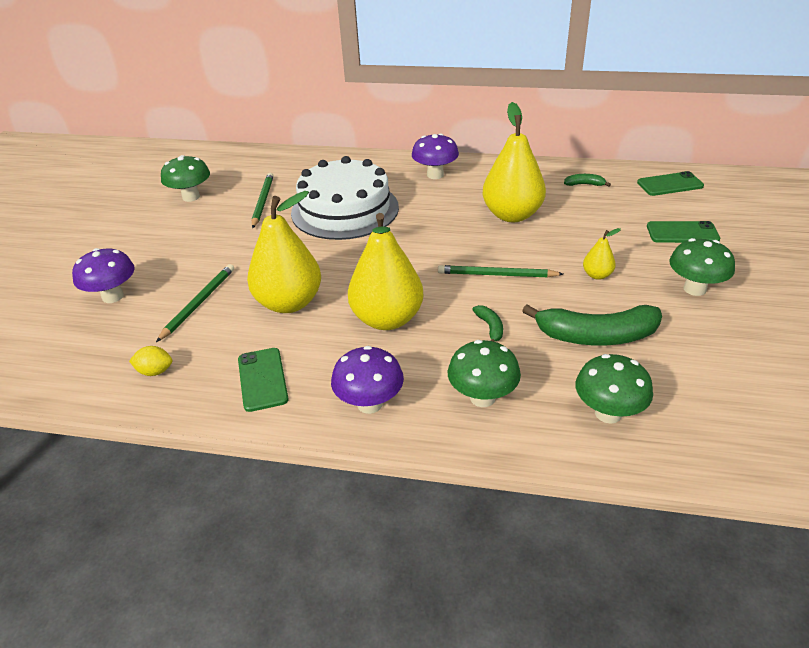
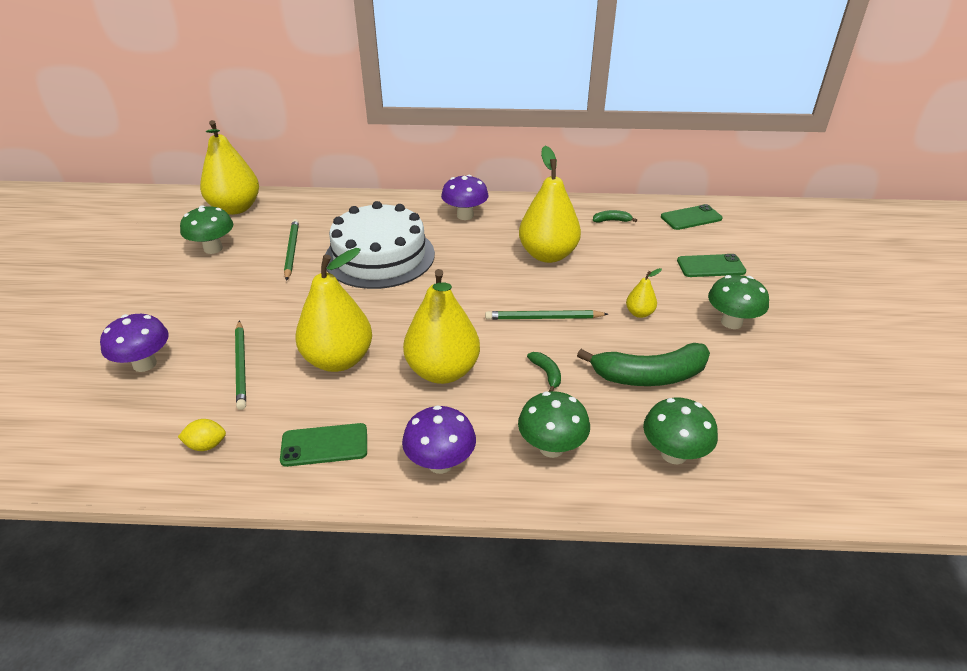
camera: 10 degrees left, 0 degrees up
(198, 303) = (241, 366): green pencil -> green pencil turned 150 degrees clockwise
(217, 161) = (235, 208): none -> yellow pear
(262, 379) = (324, 445): green phone -> green phone turned 75 degrees counterclockwise

